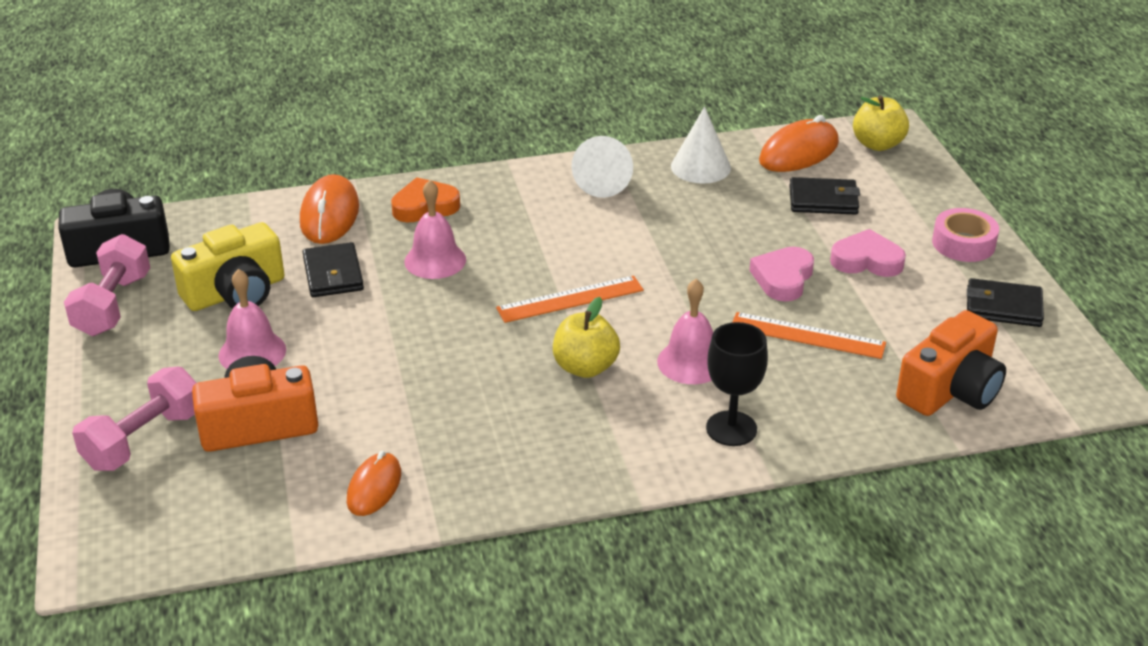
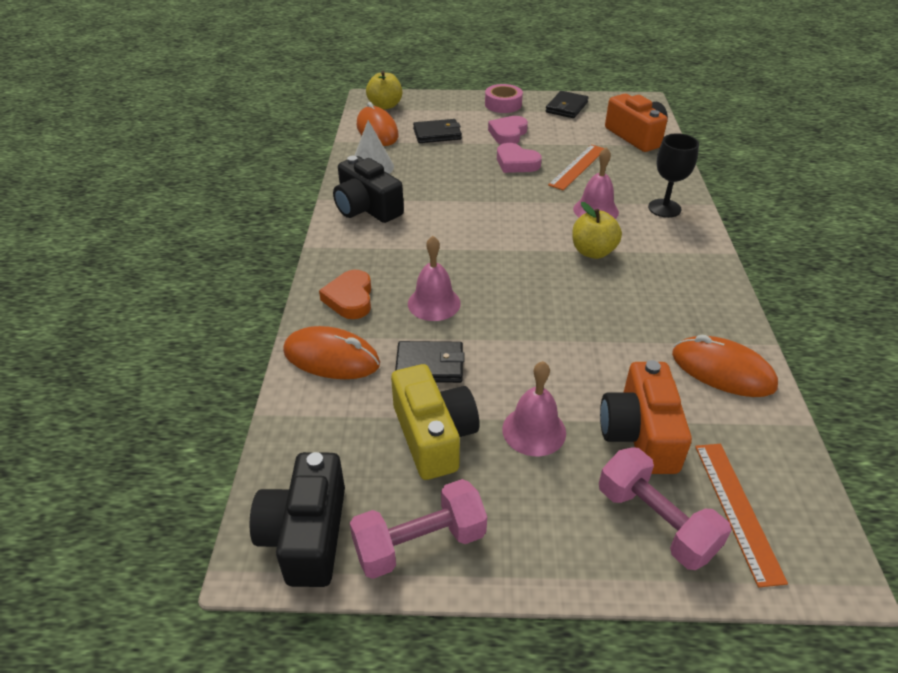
camera: 75 degrees left, 5 degrees up
(113, 305) = (420, 543): pink dumbbell -> pink dumbbell turned 45 degrees counterclockwise
(374, 487) = (722, 371): orange mouse -> orange mouse, size x1.54
(570, 299) = (511, 246): orange ruler -> orange ruler (737, 510)
(604, 182) = (367, 208): white cone -> black camera
(823, 200) = (437, 134): black wallet -> black wallet turned 60 degrees clockwise

